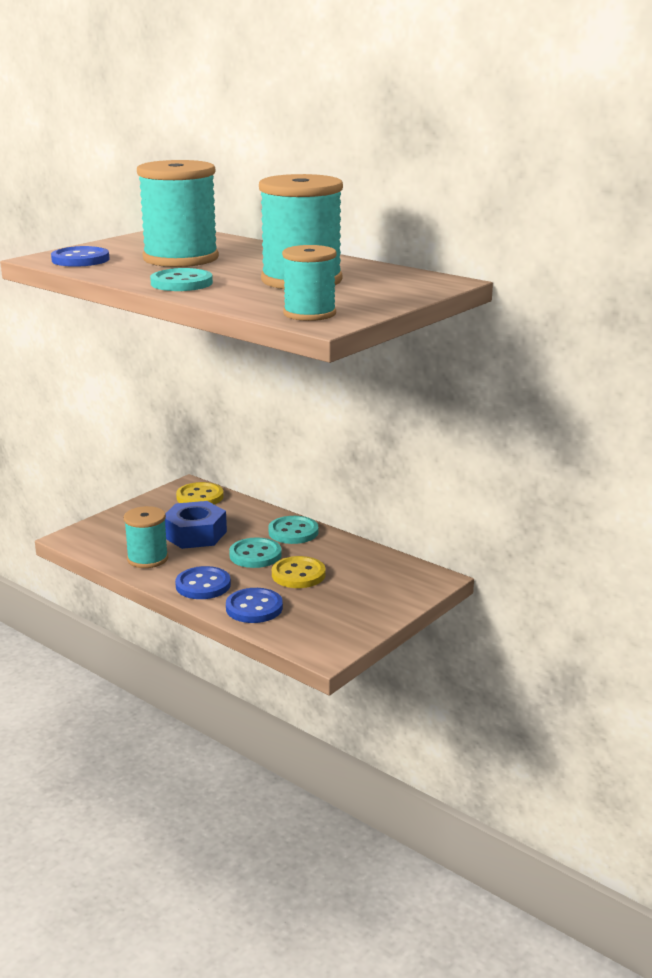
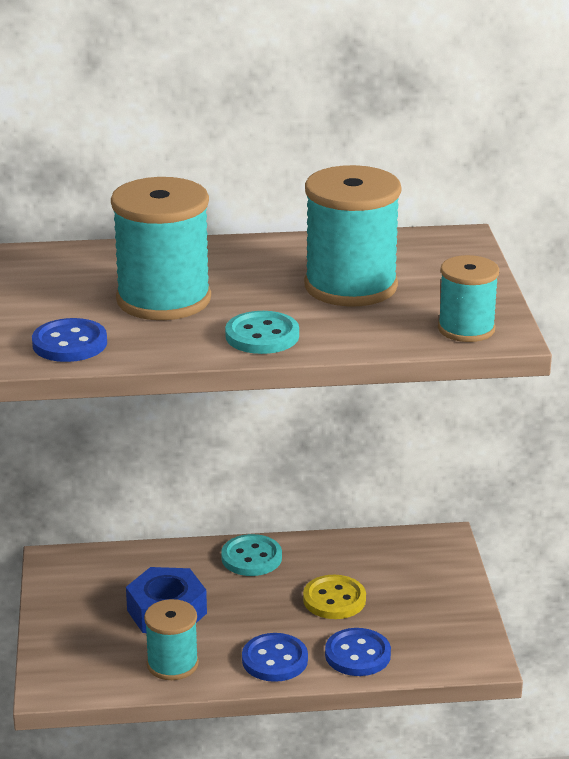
camera: 45 degrees left, 5 degrees up
(200, 497) = (91, 567): yellow button -> none
(255, 555) = (262, 601): turquoise button -> none

